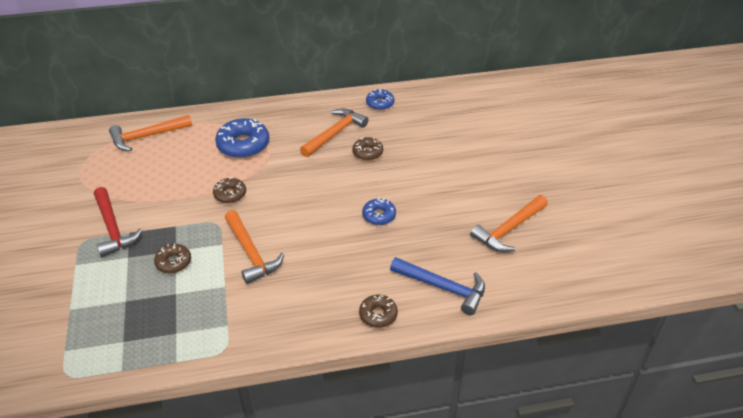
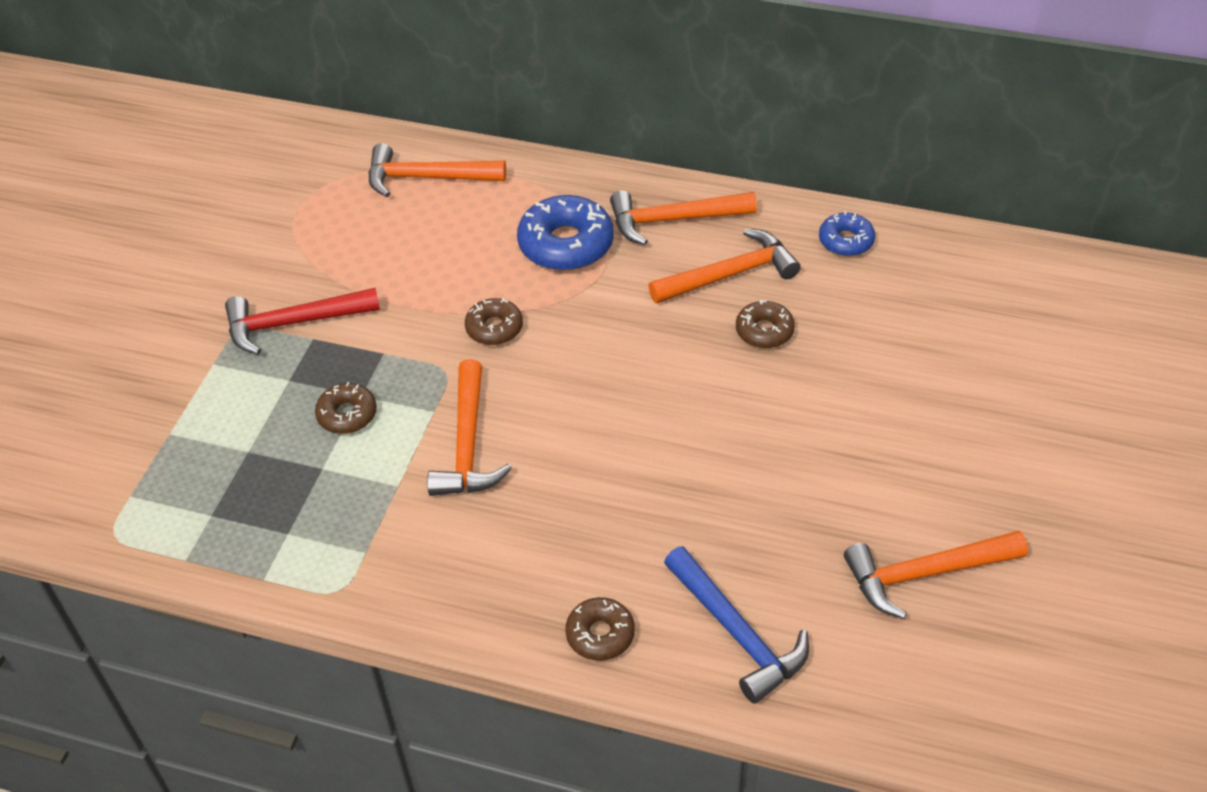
camera: 30 degrees right, 5 degrees up
(113, 228) = (294, 323): red hammer -> red hammer turned 75 degrees clockwise
(291, 118) = (673, 220): none -> orange hammer
(379, 215) = (710, 457): blue donut -> none

